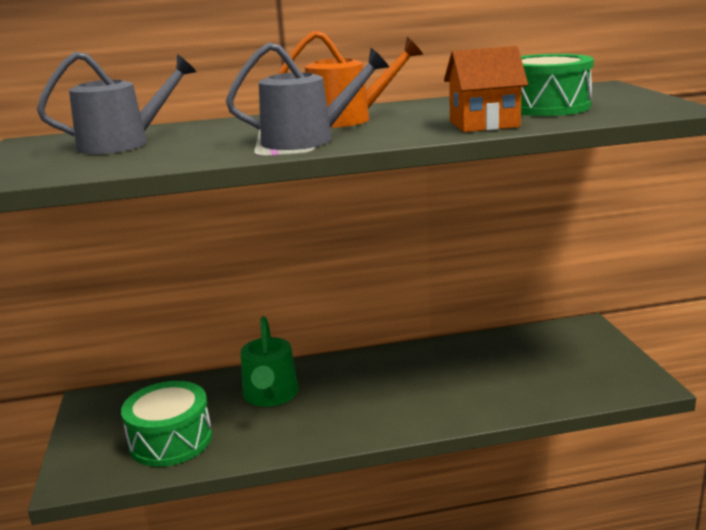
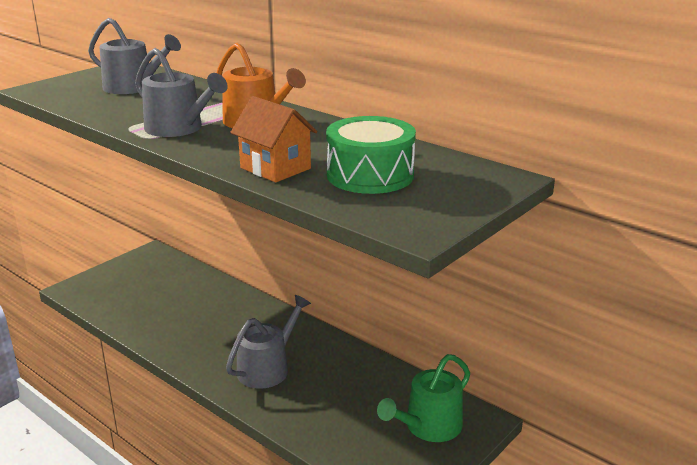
camera: 50 degrees right, 5 degrees up
(170, 440) = (132, 300): green drum -> none
(270, 395) = (213, 310): green watering can -> green watering can (428, 426)
(410, 394) = (267, 368): none -> grey watering can

